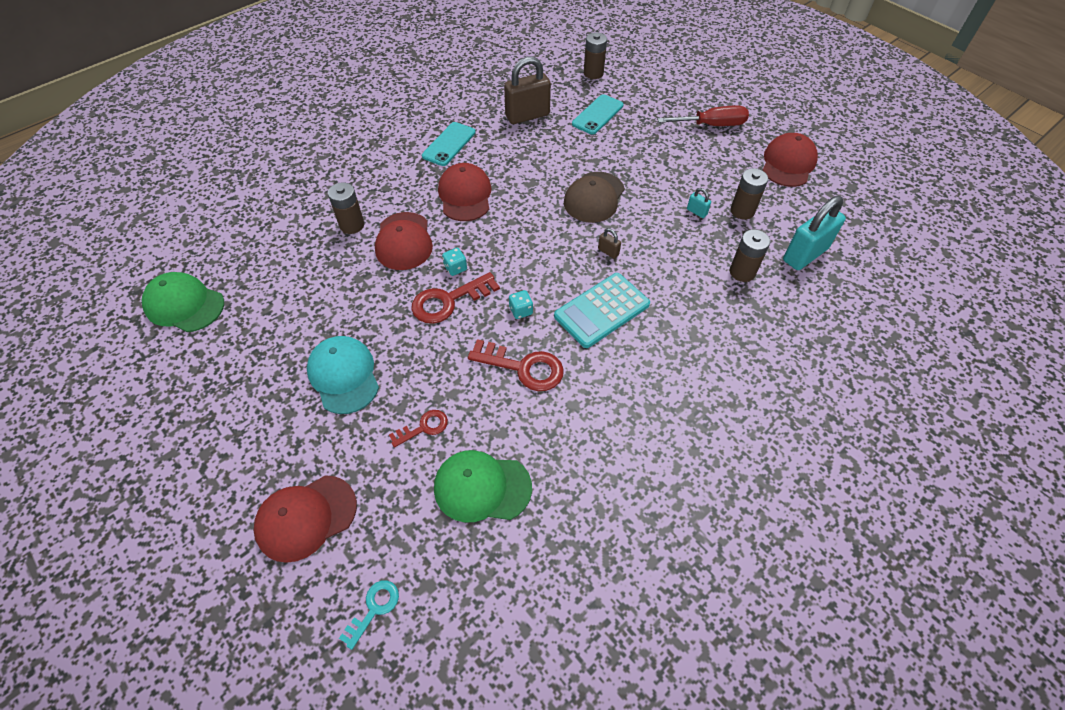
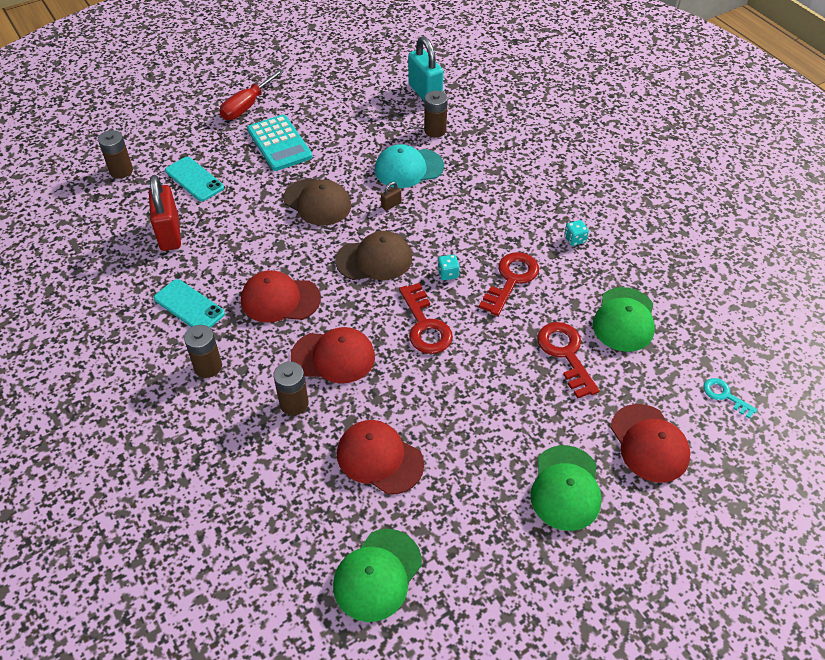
camera: 80 degrees left, 5 degrees down
(255, 438) = (566, 488): none -> green cap
(344, 376) = (502, 413): turquoise cap -> turquoise cap (408, 168)
(423, 427) = (565, 354): red key -> red key, size x1.73
(455, 268) = (383, 316): turquoise dice -> turquoise dice (575, 239)
(527, 116) = (169, 234): brown padlock -> red padlock
(527, 250) = (374, 259): none -> brown cap
(602, 310) = (458, 220): turquoise calculator -> turquoise calculator (279, 143)
(696, 212) = (358, 140): turquoise padlock -> none
(712, 125) = (247, 106): red screwdriver -> red screwdriver turned 150 degrees counterclockwise
(742, 211) = (366, 114): brown battery -> brown battery (208, 366)
(788, 163) = (317, 74): red cap -> red cap (379, 458)

